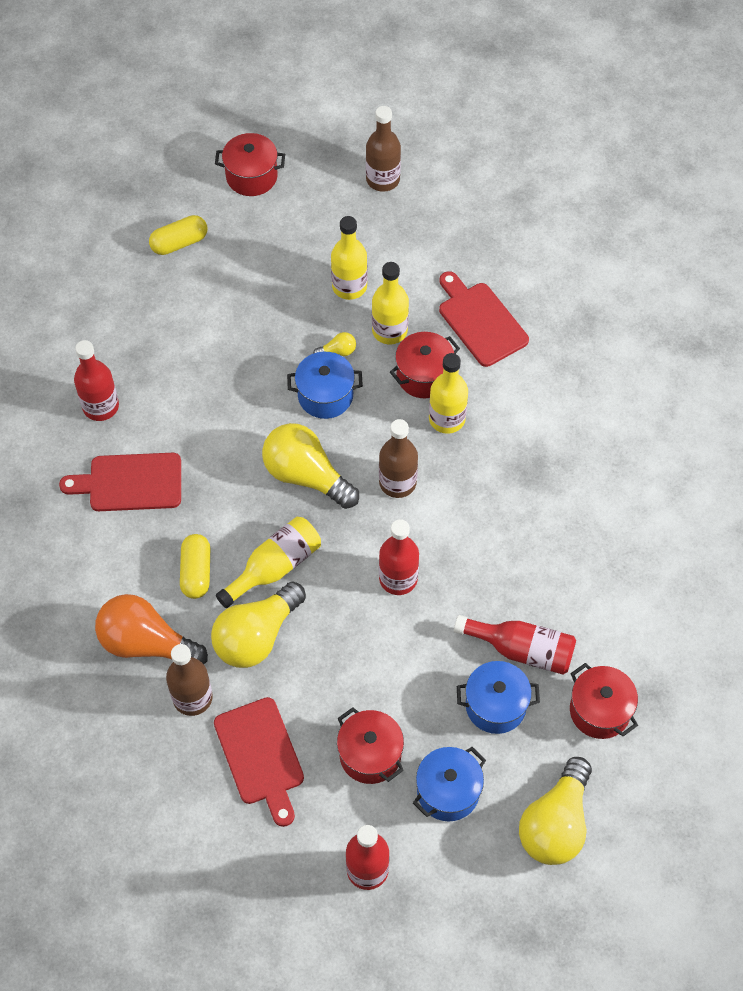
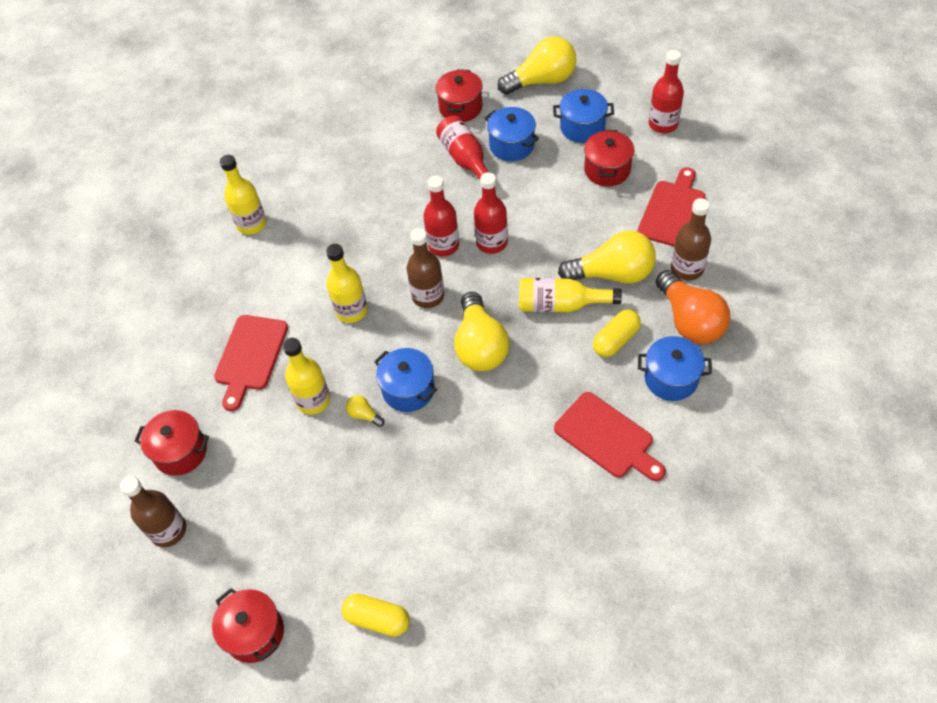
camera: 130 degrees left, 5 degrees down
(101, 406) = (577, 518): red bottle -> red bottle (443, 245)
(119, 574) = (671, 378): none -> blue pot
(349, 286) = (299, 459): yellow bottle -> yellow bottle (251, 224)
(424, 376) = (330, 350): red pot -> red pot (180, 452)

